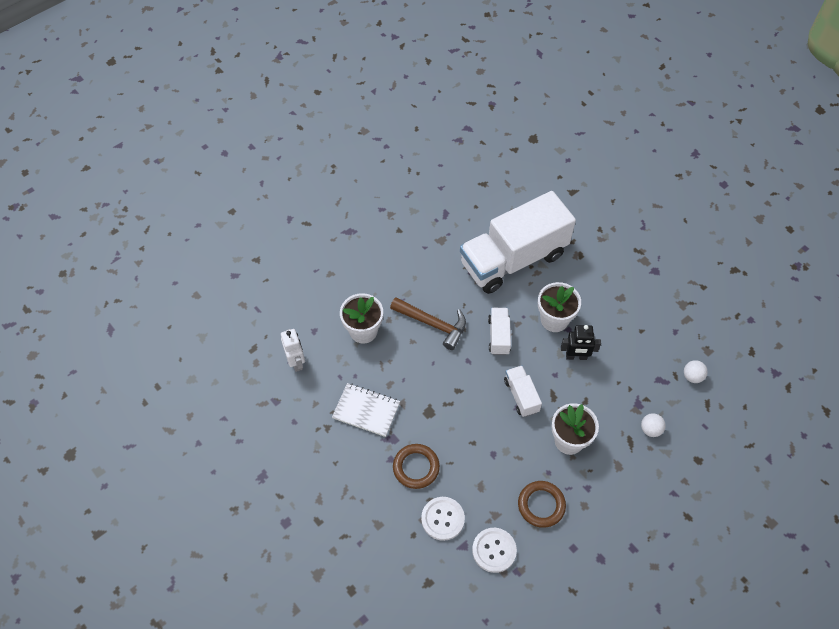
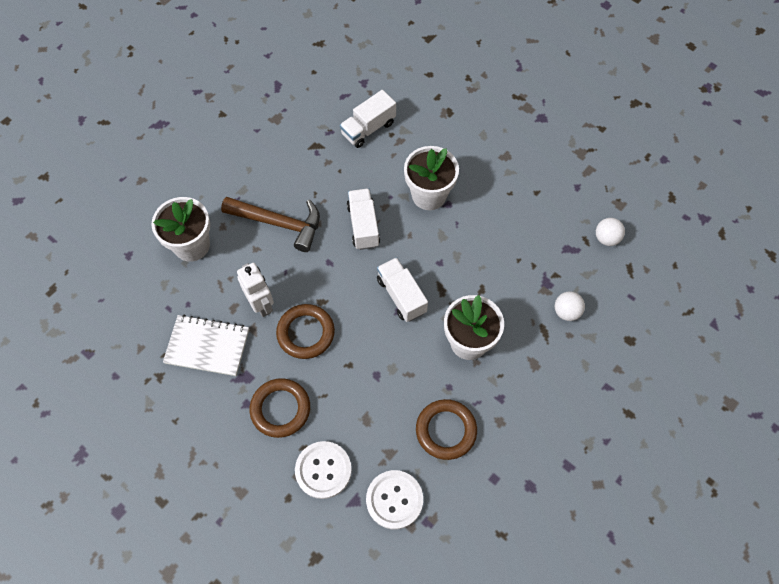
camera: 10 degrees left, 5 degrees up
(296, 362) = (109, 298): white robot -> white robot (261, 304)
(443, 413) = (306, 333): none -> brown ring
(513, 259) = (368, 128): white truck -> white truck, size x0.42
(576, 356) = (462, 236): black robot -> none

